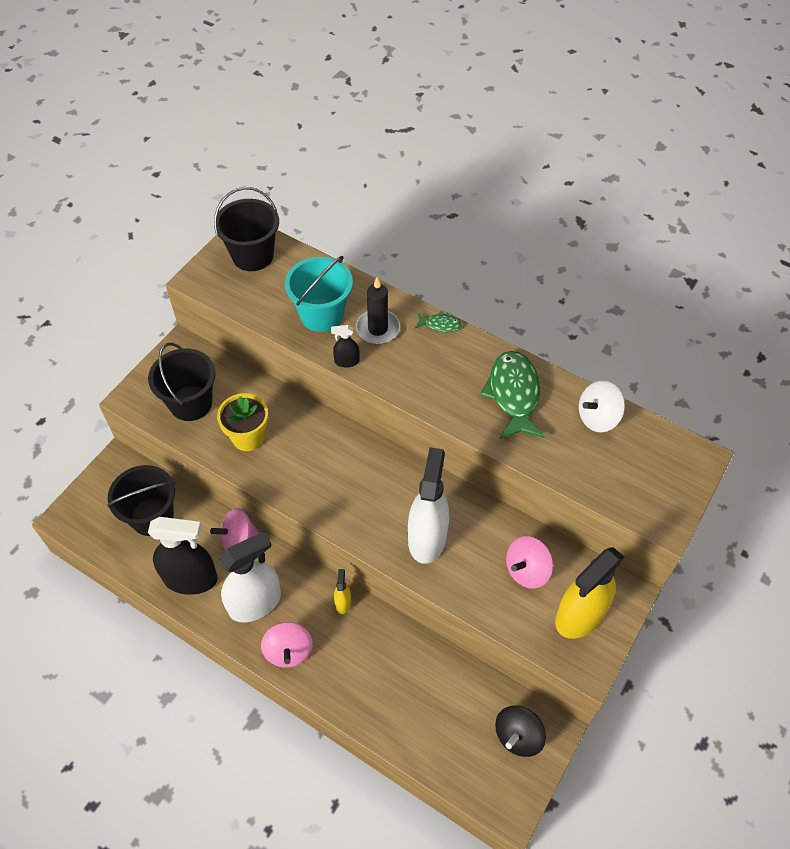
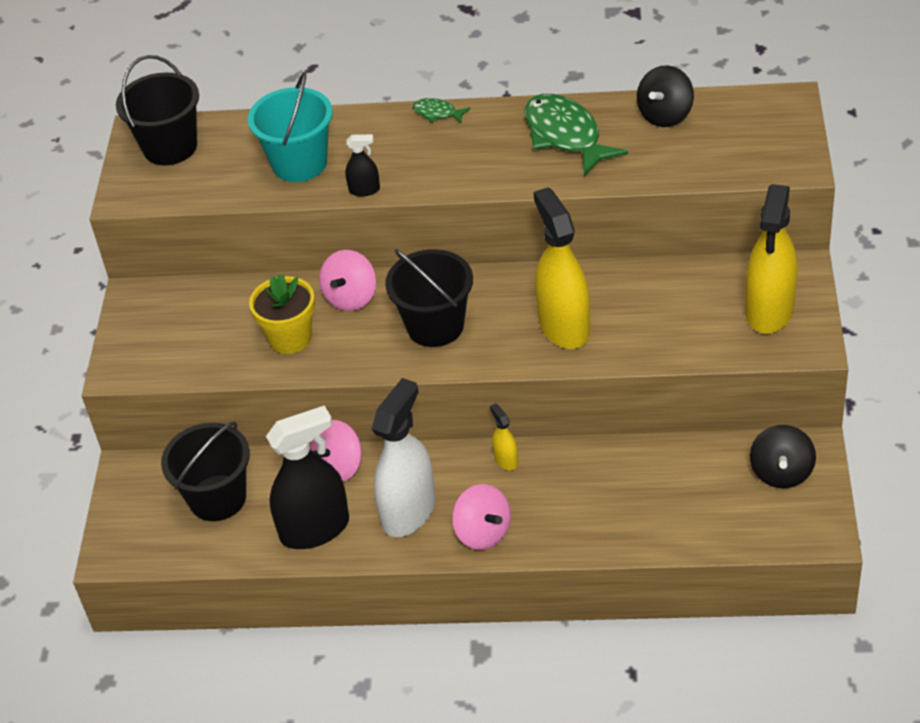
camera: 25 degrees left, 10 degrees down
(191, 403) = (194, 341): black bucket -> black bucket (435, 326)
(346, 361) = (364, 190): black spray bottle -> black spray bottle turned 150 degrees counterclockwise
(377, 329) = (373, 147): black candle -> none
(427, 538) = (564, 326): white spray bottle -> yellow spray bottle
(440, 325) = (437, 113): green fish -> green fish turned 135 degrees counterclockwise
(527, 570) = (688, 301): pink spinning top -> pink spinning top (351, 297)
(597, 418) = (665, 115): white spinning top -> black spinning top

